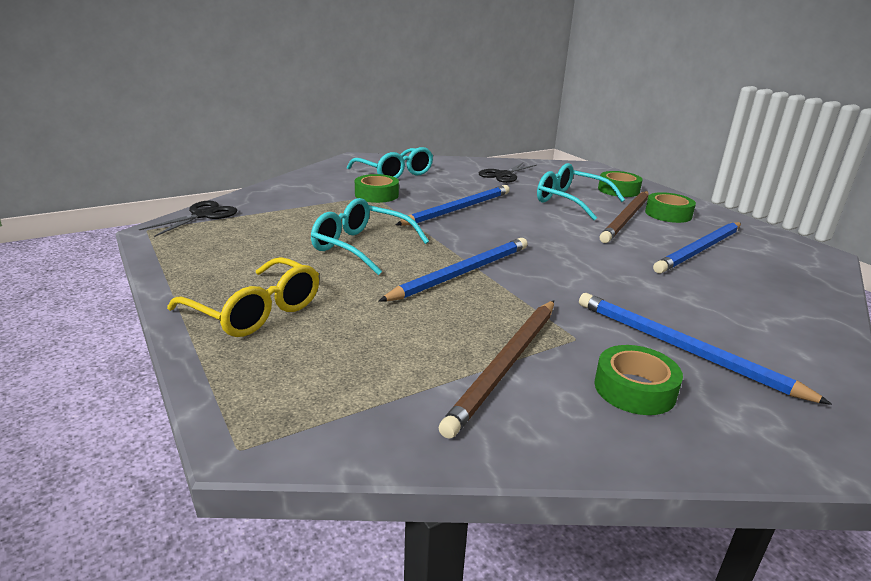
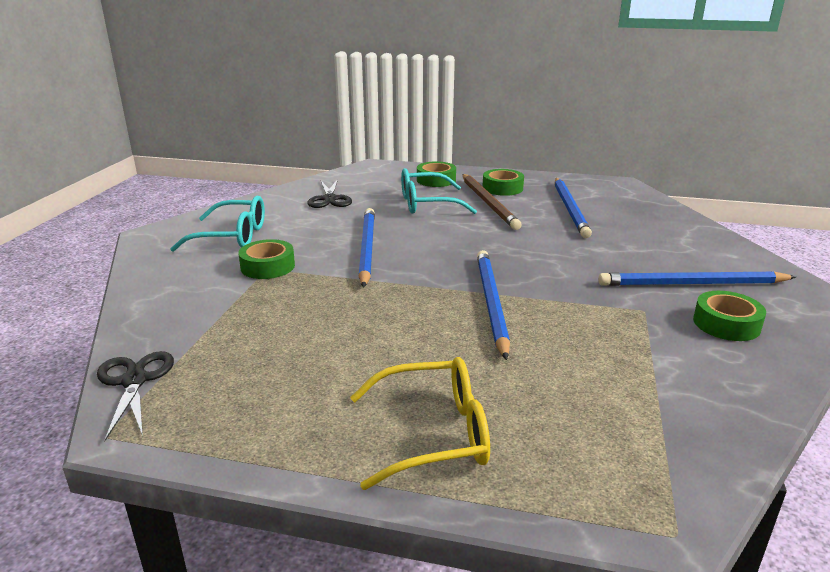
camera: 45 degrees left, 0 degrees up
(361, 246) = (373, 323): turquoise glasses -> none
(506, 365) = (655, 353): brown pencil -> none

